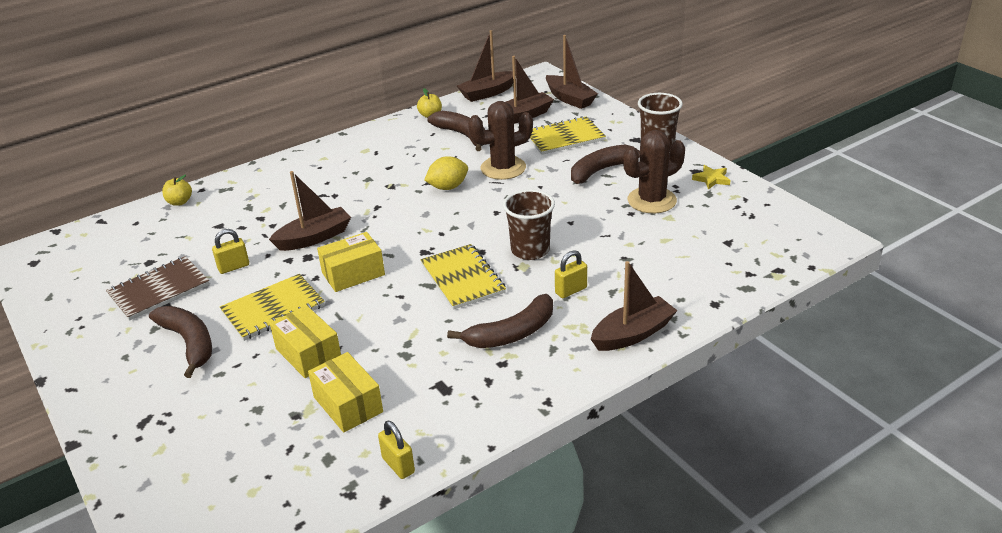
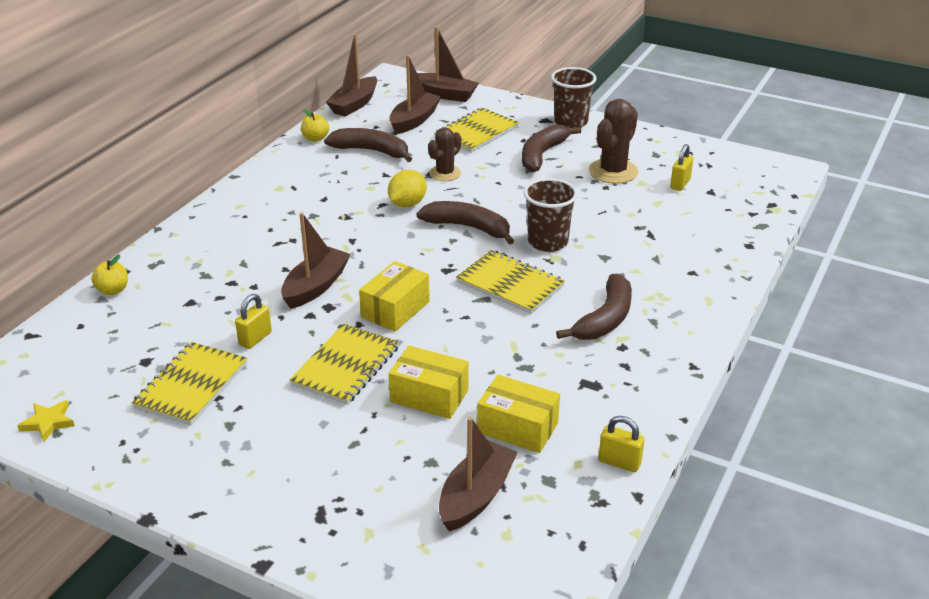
camera: 30 degrees left, 0 degrees up
(159, 290) = (192, 385): brown notebook -> yellow notebook
(189, 343) = (288, 426): brown banana -> brown banana (469, 228)
(503, 168) = (445, 173): brown cactus -> brown cactus, size x0.64
(571, 290) = (620, 267): yellow padlock -> yellow padlock (680, 184)
(633, 334) = (708, 289): brown boat -> brown boat (476, 496)
(711, 179) = (646, 141): yellow star -> yellow star (48, 423)

